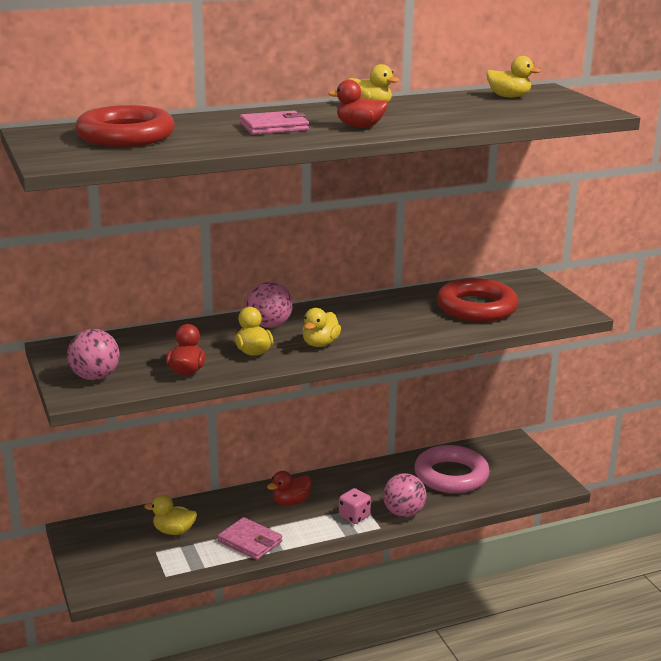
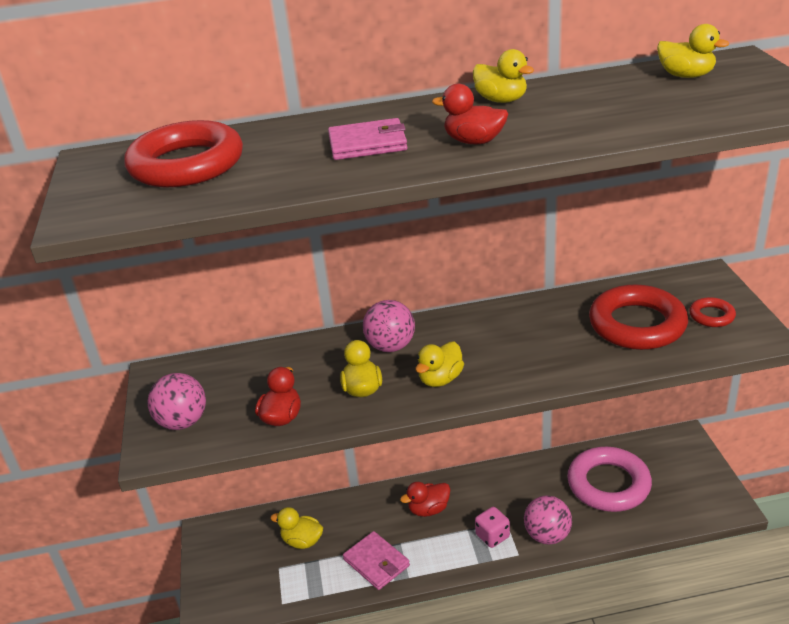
camera: 15 degrees right, 10 degrees up
(535, 301) = (711, 316): none -> red ring

